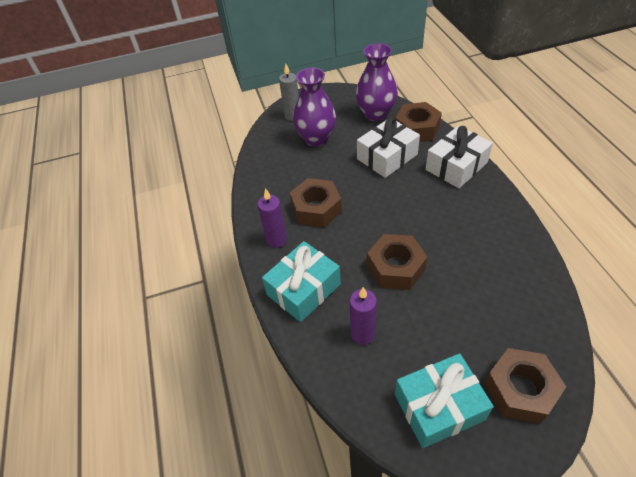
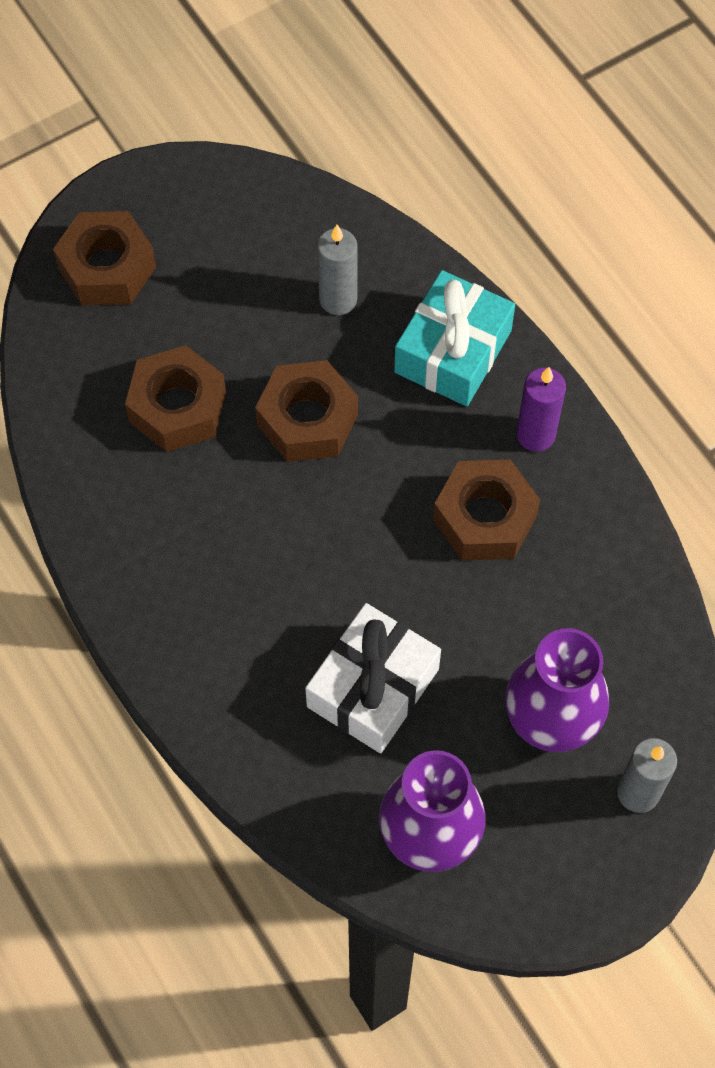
camera: 160 degrees right, 15 degrees up
(363, 334) = (338, 299): purple candle -> grey candle
(417, 129) = (319, 793): brown nut -> brown nut (177, 407)
(439, 406) = (215, 226): turquoise gift -> none
(456, 166) = (219, 684): white gift -> none

